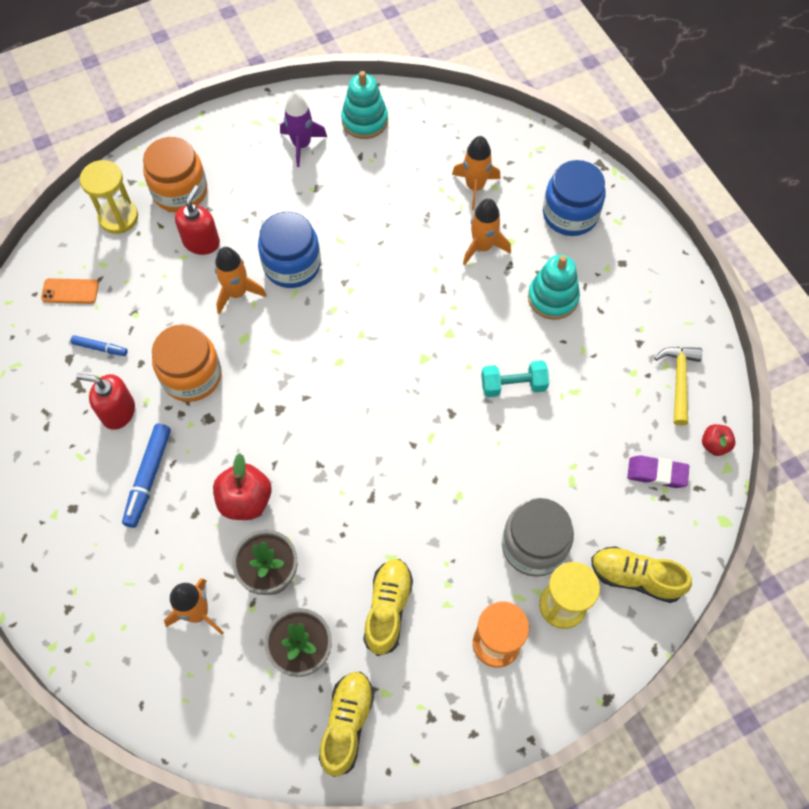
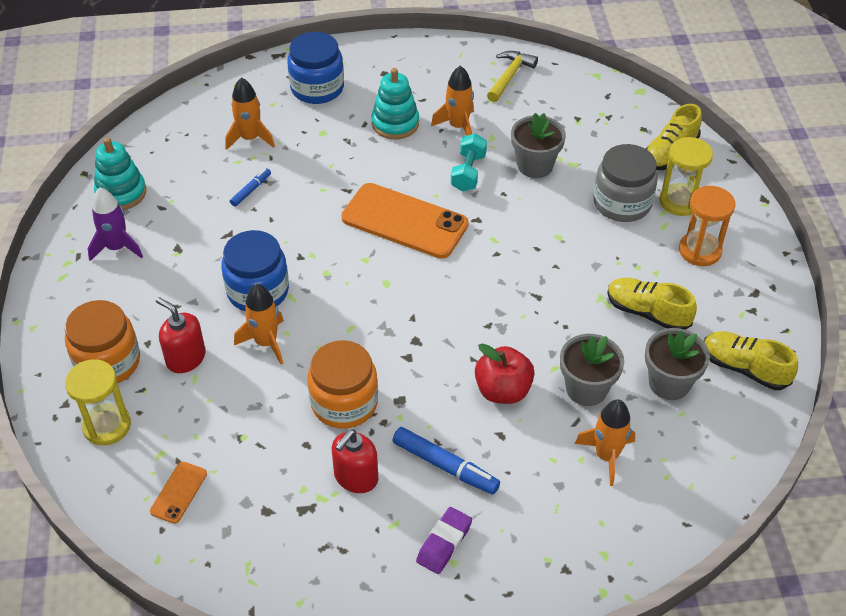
camera: 70 degrees left, 15 degrees down
(100, 348) = (269, 478): blue marker -> blue marker (251, 190)
(422, 351) = (404, 221): none -> orange phone
(482, 247) = (317, 151): orange rocket -> orange rocket (458, 126)
(552, 444) = (535, 165): none -> grey flower pot
(656, 473) = (586, 114): purple eraser -> purple eraser (444, 543)
(679, 380) = (510, 76): yellow hammer -> yellow hammer turned 90 degrees clockwise
(714, 445) = (574, 75): red apple -> none

